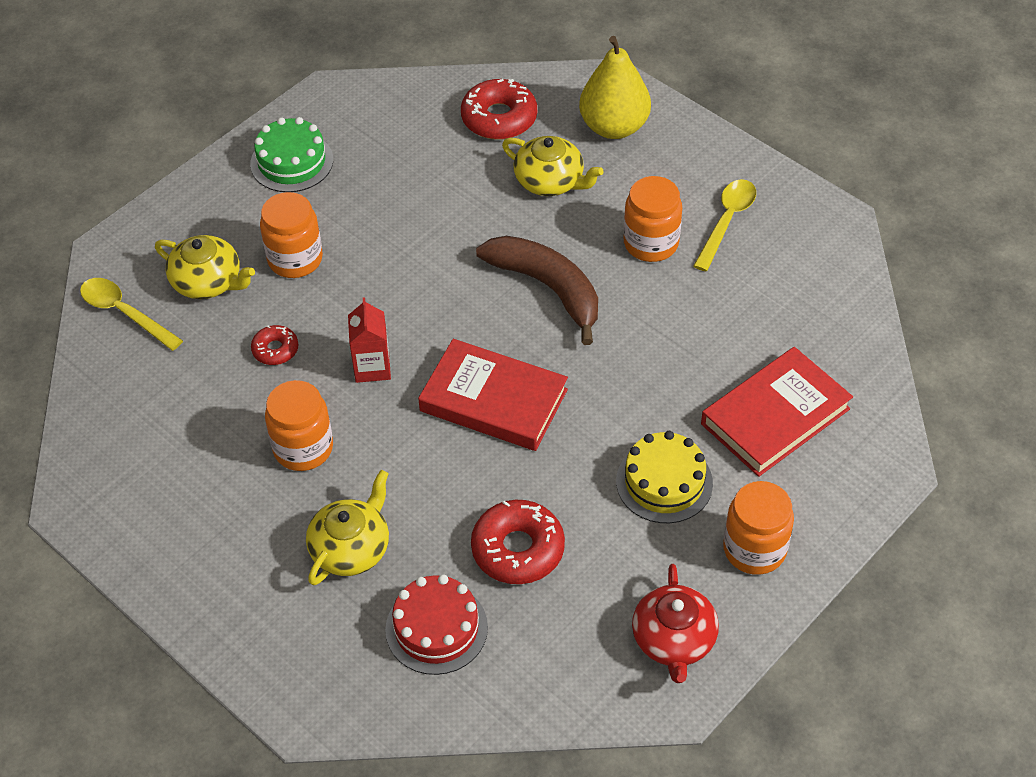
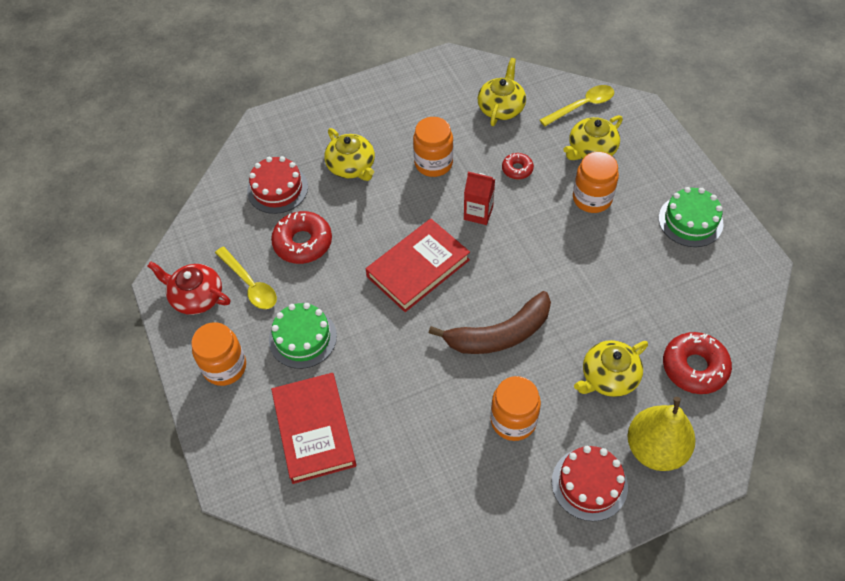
camera: 115 degrees right, 5 degrees up
(160, 404) = (501, 107): none -> yellow teapot
(664, 482) = (302, 338): yellow cake -> green cake
(684, 165) = (589, 484): none -> red cake
(727, 221) = (512, 487): yellow spoon -> yellow spoon (250, 284)

